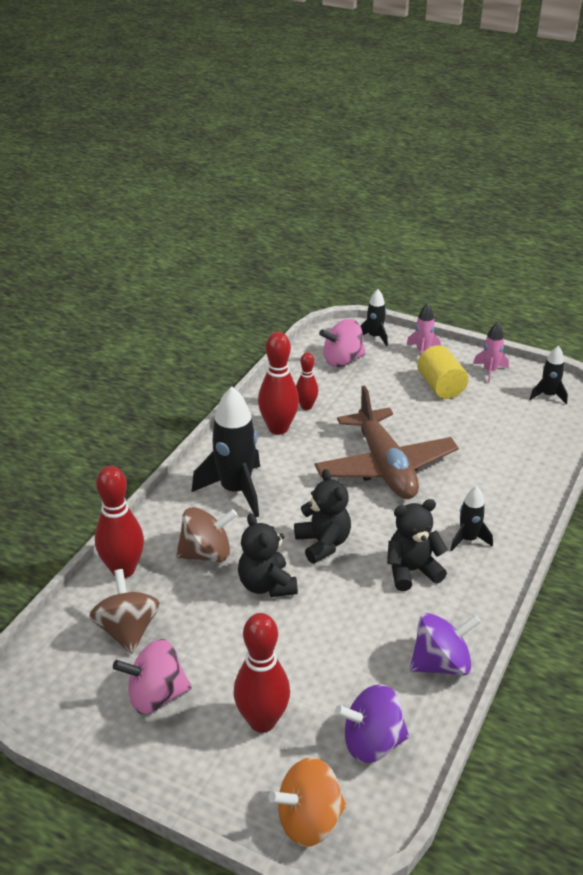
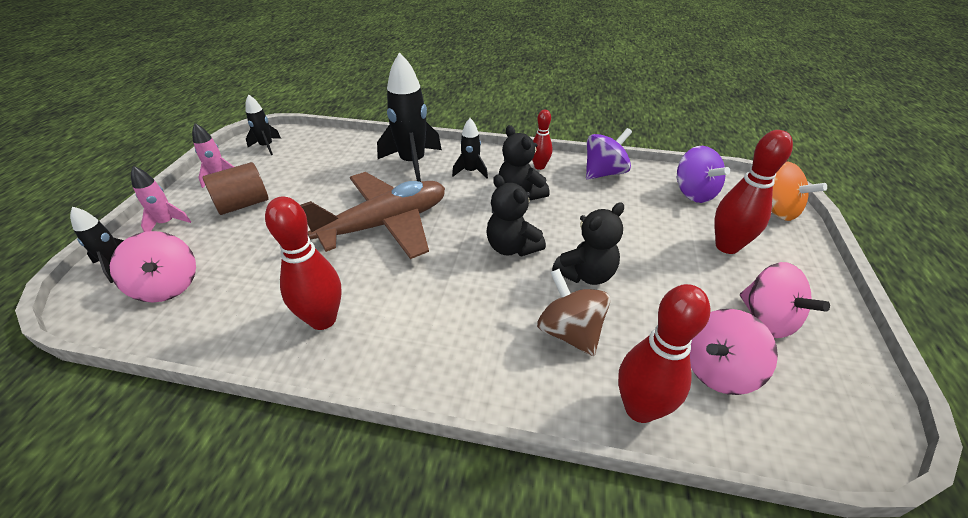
camera: 105 degrees left, 5 degrees up
(127, 630) = (718, 370): brown spinning top -> pink spinning top
(235, 490) = (455, 333): black rocket -> black rocket (412, 163)
(306, 406) = (274, 302): red bowling pin -> red bowling pin (539, 166)
(323, 543) = (512, 247): black teddy bear -> black teddy bear turned 90 degrees counterclockwise
(440, 386) = (243, 204): yellow cylinder -> brown cylinder
(441, 663) = (604, 173): purple spinning top -> purple spinning top turned 90 degrees clockwise

